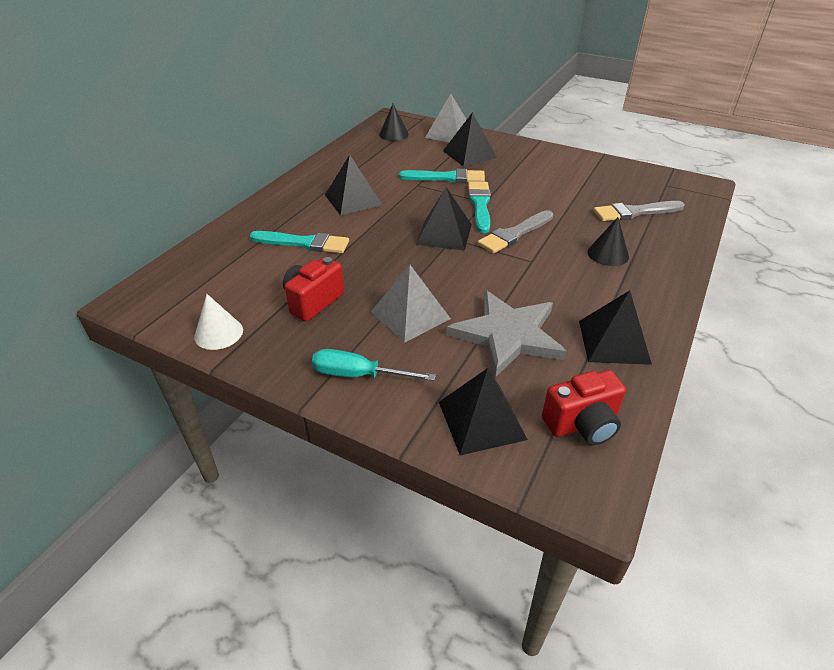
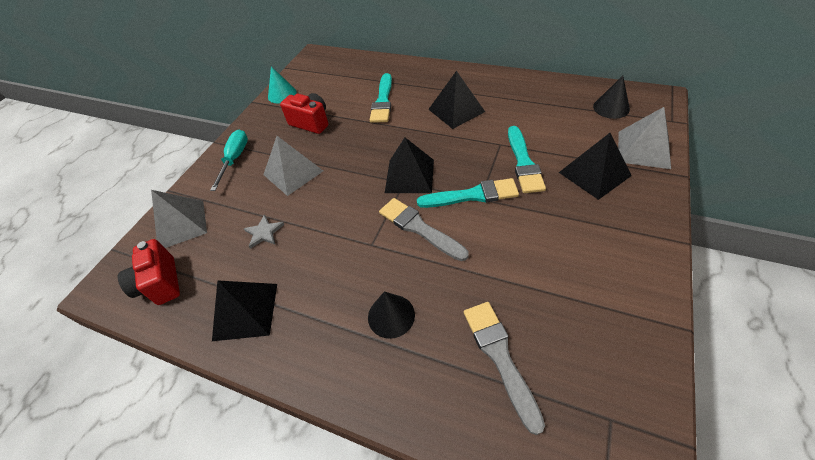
camera: 90 degrees right, 10 degrees up
(218, 333) = (282, 94): white cone -> turquoise cone
(481, 420) = (181, 224): black pyramid -> grey pyramid
(507, 335) = (264, 232): grey star -> grey star, size x0.42

